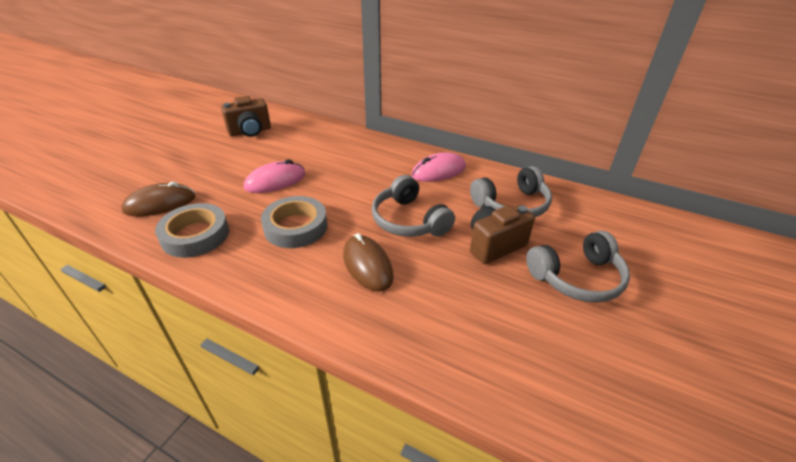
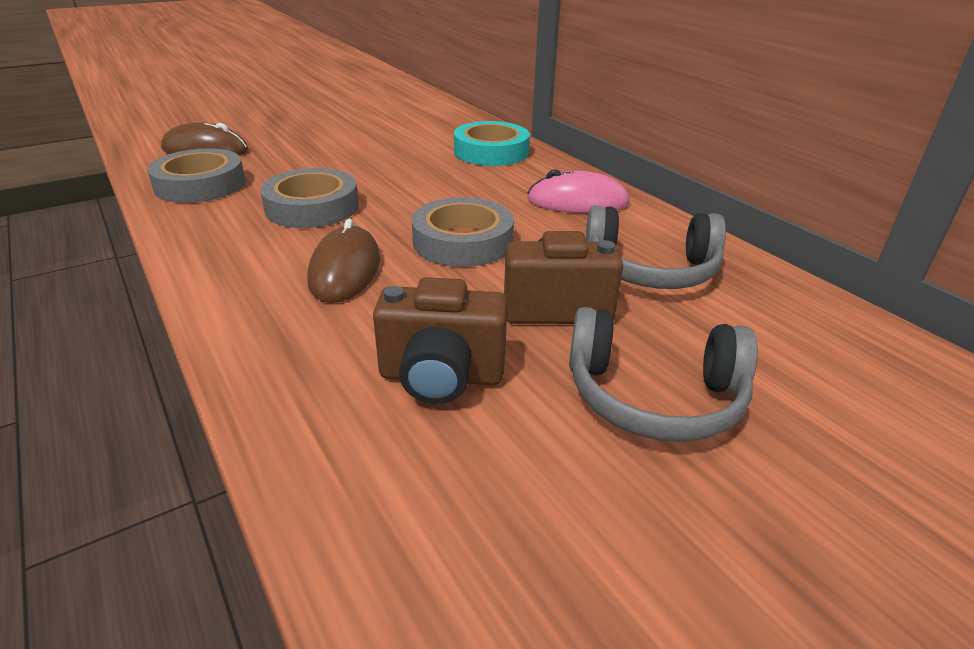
camera: 30 degrees right, 5 degrees down
(250, 132) = (380, 111): brown camera -> brown camera (441, 377)
(275, 181) = (347, 160): pink mouse -> none
(356, 147) = (491, 152): none -> turquoise tape
(409, 220) = (462, 241): grey headphones -> grey tape

